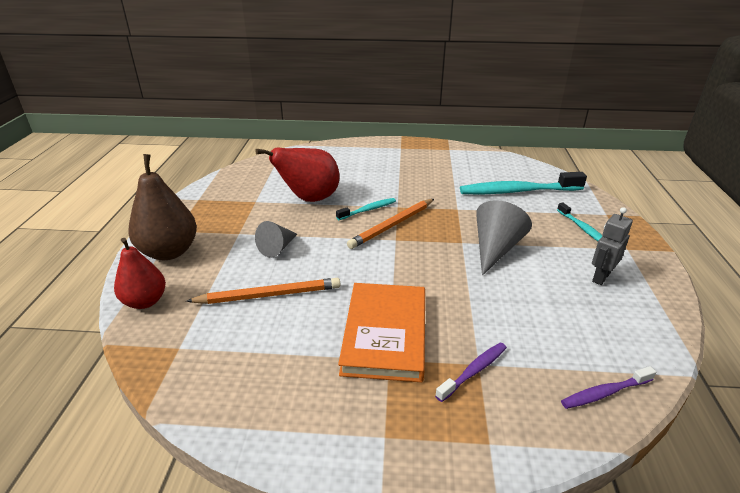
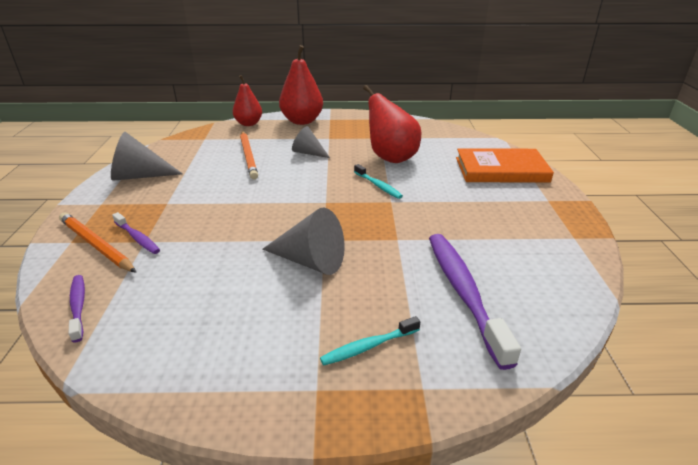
camera: 85 degrees right, 0 degrees up
(169, 252) = (302, 121): brown pear -> red pear
(300, 406) = (140, 176): none -> grey cone
(385, 334) = (193, 200): orange book -> orange book (501, 170)
(392, 225) = (351, 199): orange pencil -> orange pencil (96, 245)
(517, 191) = (463, 292): turquoise toothbrush -> purple toothbrush
(600, 277) = (248, 341): grey robot -> none

